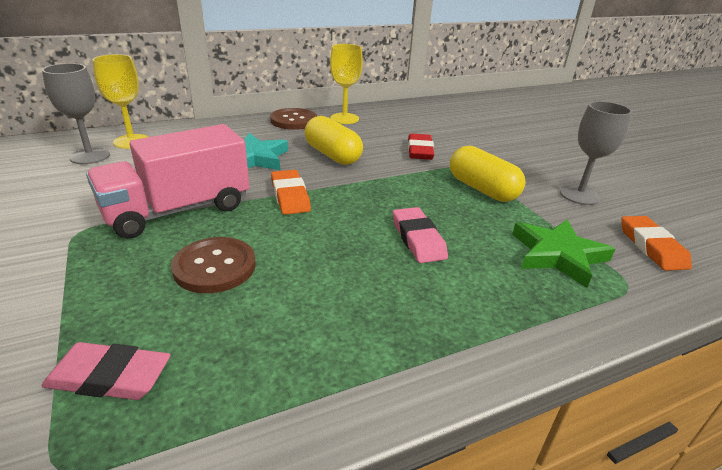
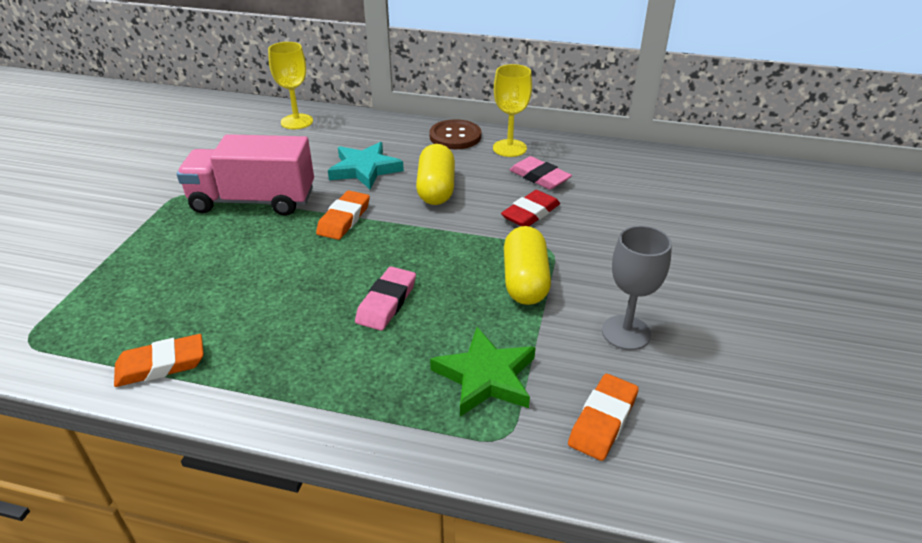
camera: 40 degrees right, 5 degrees up
(90, 156) = (254, 128): grey goblet -> none
(109, 377) = (92, 303): pink eraser -> pink eraser (539, 177)
(214, 267) = (221, 258): brown button -> none
(296, 390) = (161, 365): none -> orange eraser

